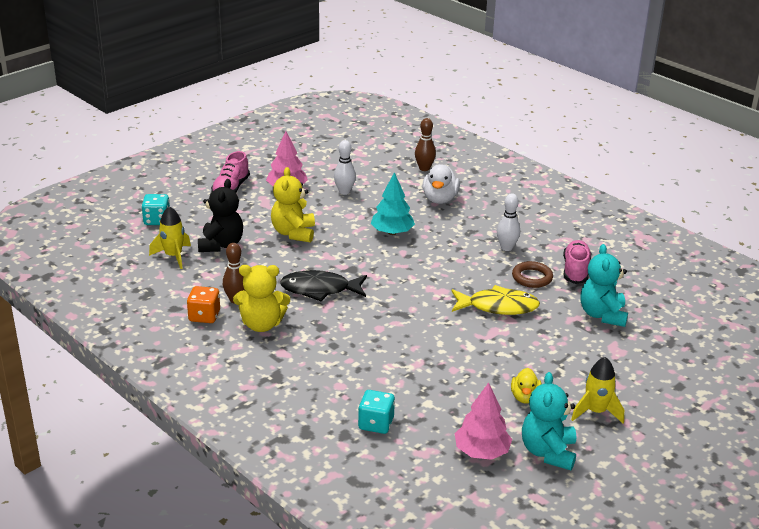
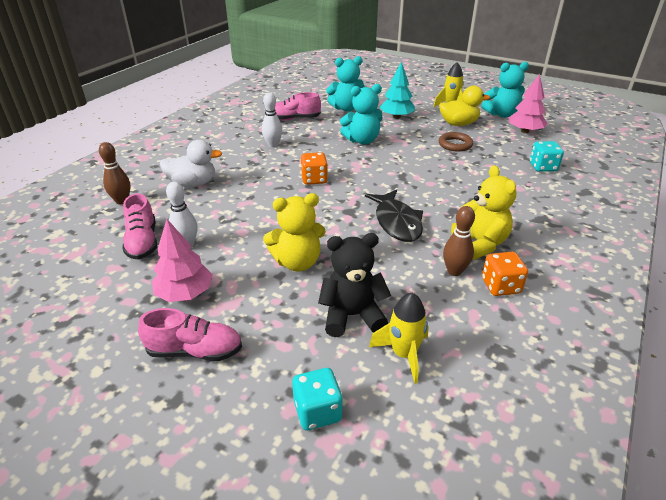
camera: 105 degrees left, 5 degrees up
(358, 175) = (142, 242): none -> pink shoe
(392, 232) = (269, 200): turquoise tree -> turquoise tree (396, 117)
(419, 260) = (314, 179): none -> orange dice
(498, 307) = (362, 140): yellow fish -> turquoise teddy bear
(525, 397) = (458, 124): yellow duck -> yellow duck, size x1.56
(532, 277) = (313, 132): brown ring -> brown ring (455, 144)

